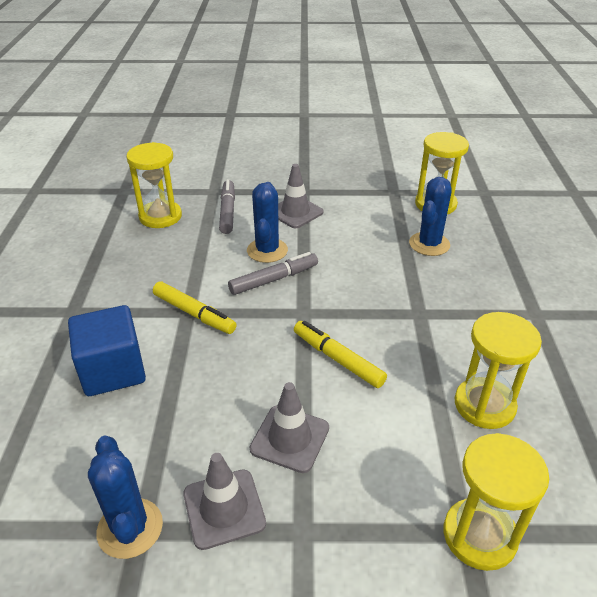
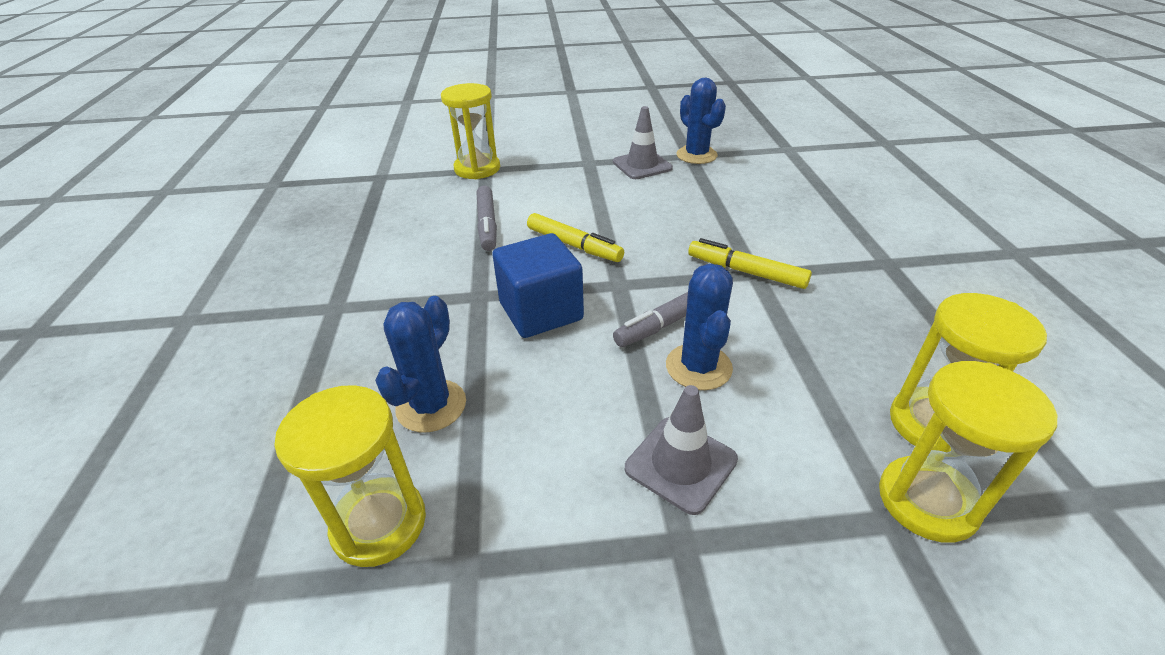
camera: 175 degrees right, 0 degrees up
(113, 370) = (785, 220): blue cube -> blue cube (541, 311)
(227, 211) = (816, 452): grey marker -> grey marker (487, 224)
(290, 438) = (607, 195): grey traffic cone -> none
(484, 405) = (442, 225): yellow hourglass -> yellow hourglass (927, 501)

